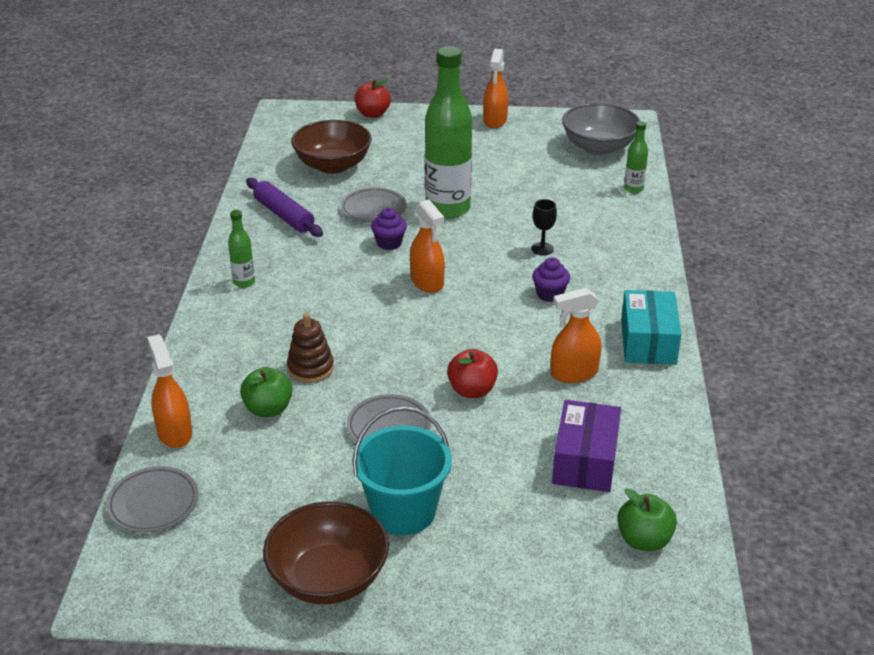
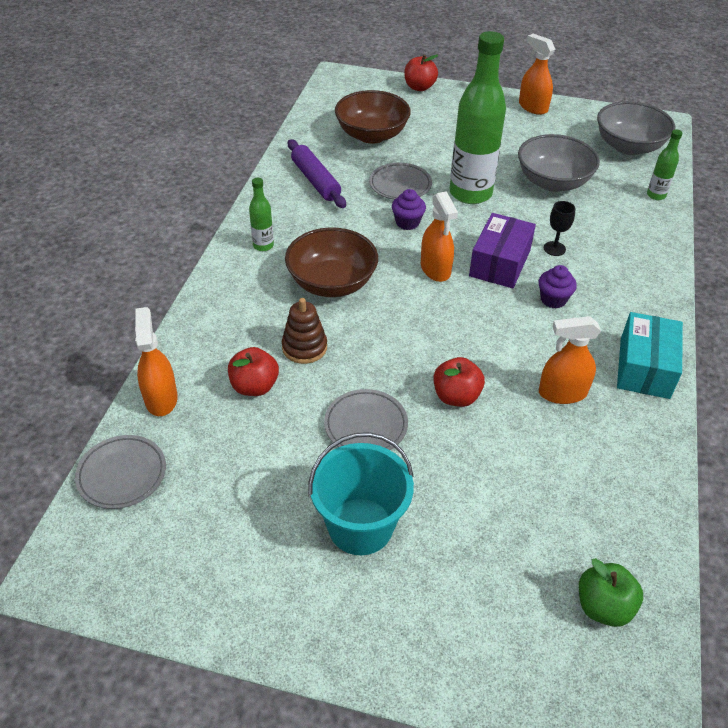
camera: 10 degrees right, 10 degrees up
(268, 409) = (254, 386): green apple -> red apple
(328, 578) = (269, 593): brown bowl -> brown bowl (332, 283)
(495, 121) = (532, 107): orange spray bottle -> orange spray bottle turned 120 degrees clockwise
(529, 189) = (553, 182): none -> grey bowl
(585, 460) = (556, 497): purple box -> purple box (499, 263)

